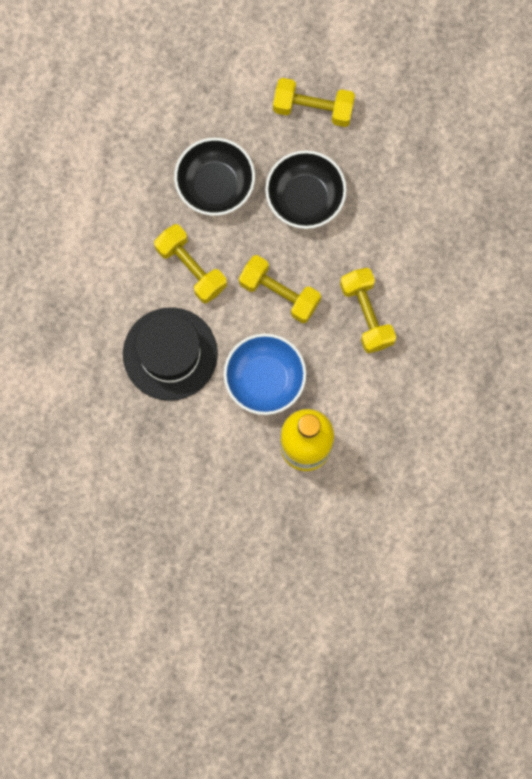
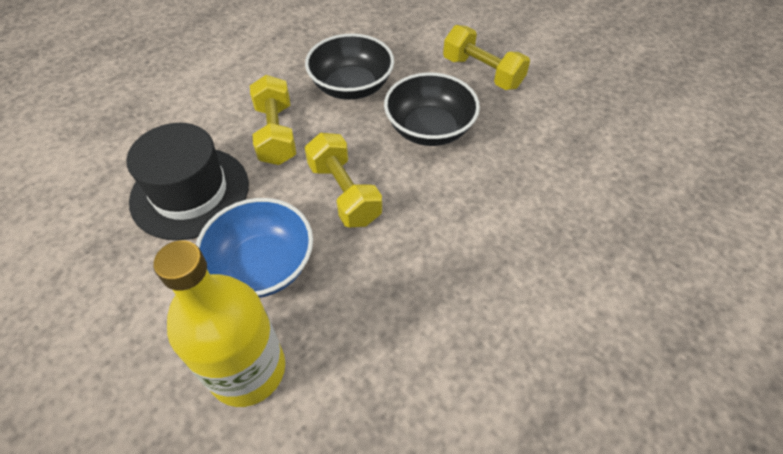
camera: 30 degrees right, 25 degrees down
(366, 314) = (427, 258): yellow dumbbell -> none

